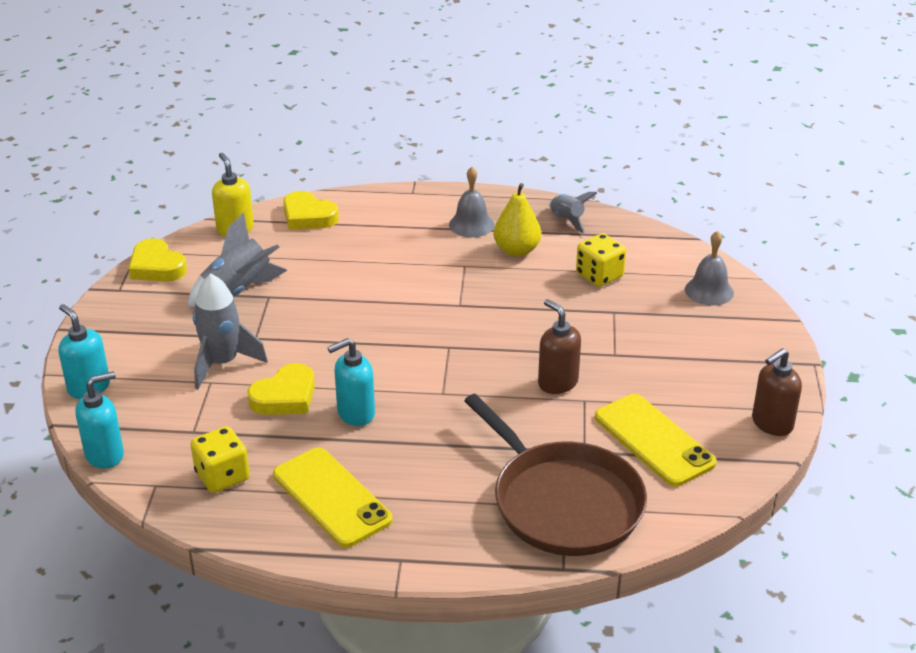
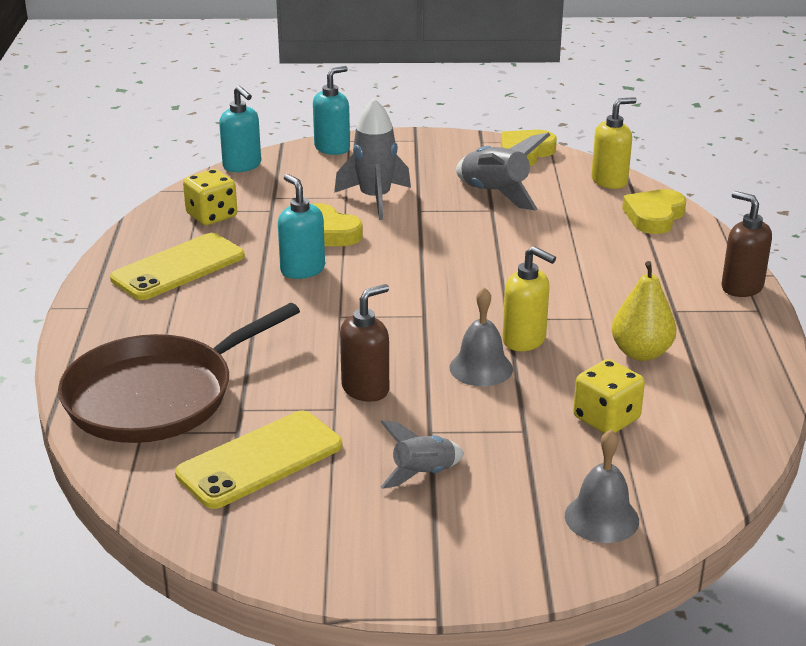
camera: 85 degrees right, 5 degrees down
(471, 224) = (688, 318): grey bell -> grey bell (481, 368)
(493, 300) = (524, 340): none -> yellow soap dispenser
(567, 220) = (736, 390): grey rocket -> grey rocket (423, 474)
(771, 424) = (294, 563): brown soap dispenser -> brown soap dispenser (741, 287)

